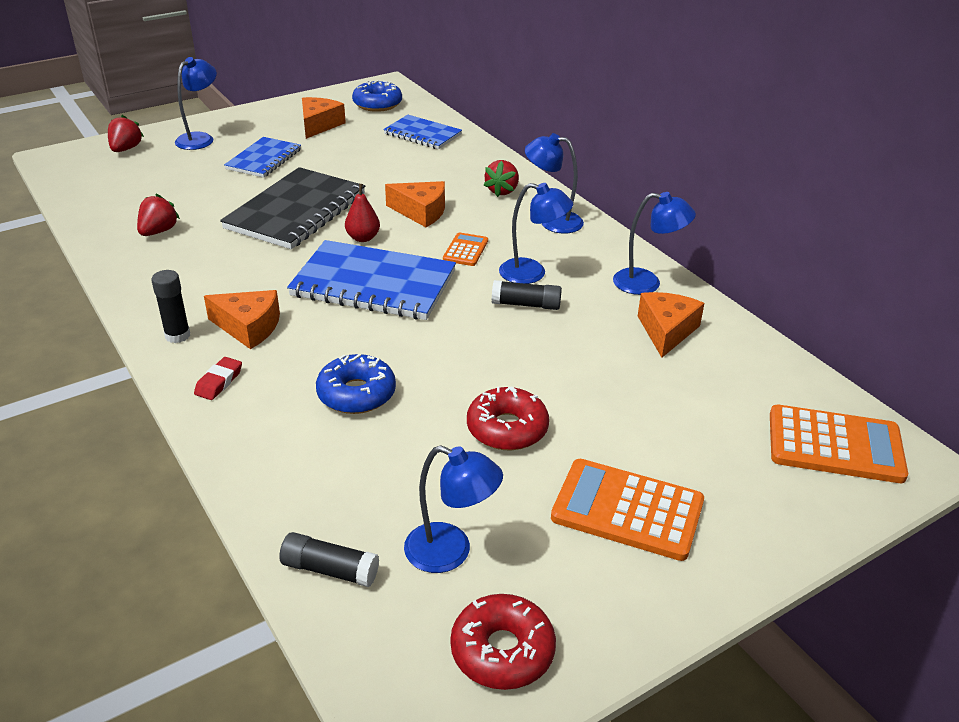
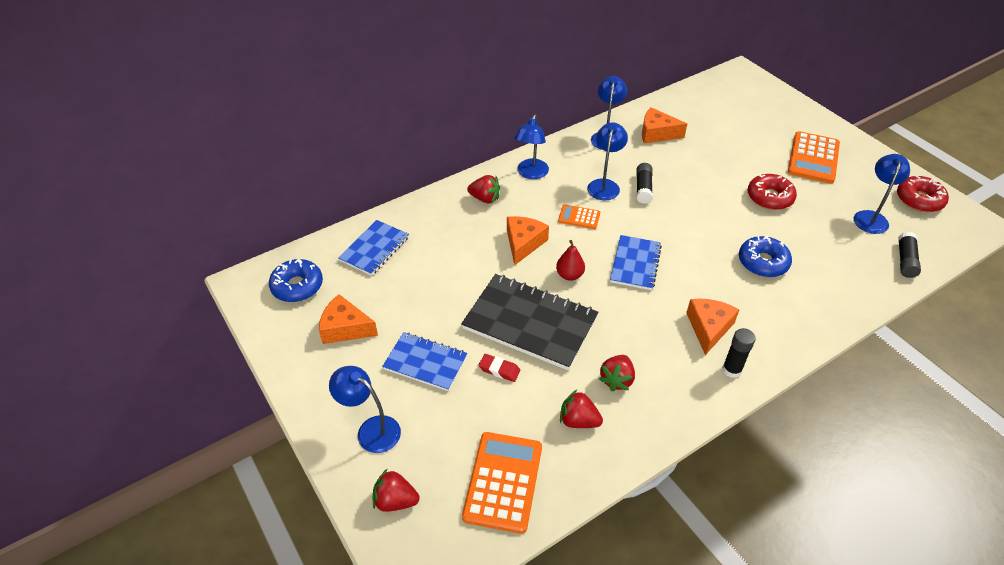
camera: 90 degrees left, 10 degrees up
(198, 256) = (617, 380): none -> red strawberry
(219, 382) = (776, 334): red eraser -> red eraser (499, 370)
(373, 284) = (635, 264): blue notebook -> blue notebook, size x0.59
(835, 445) = (738, 91): orange calculator -> orange calculator (503, 482)

